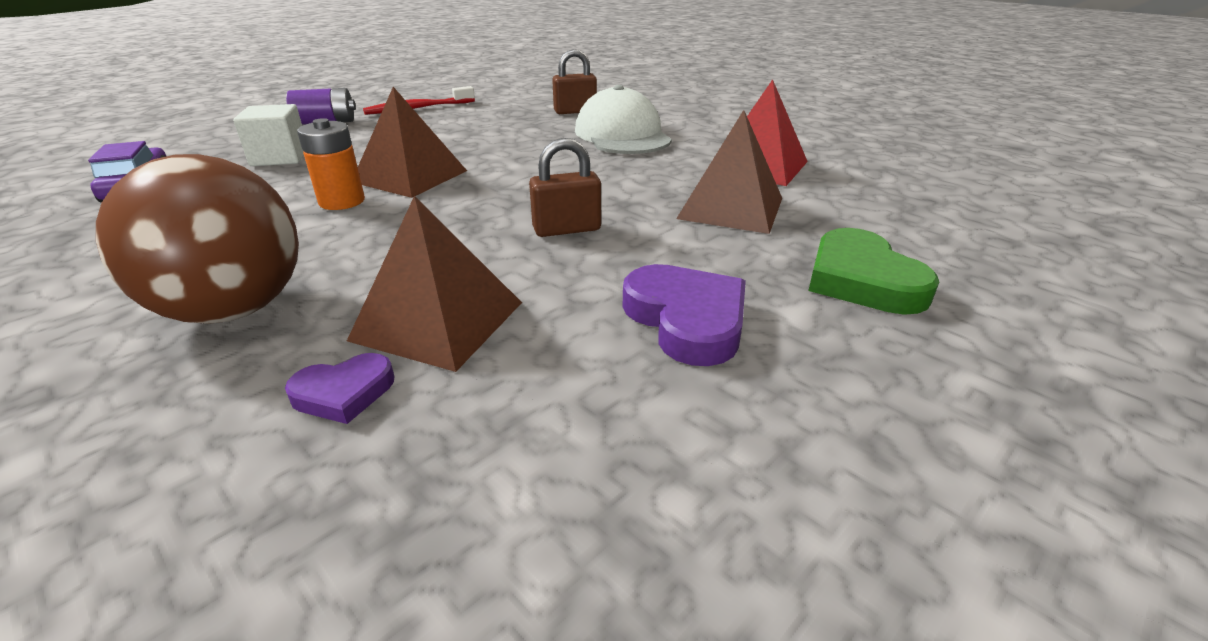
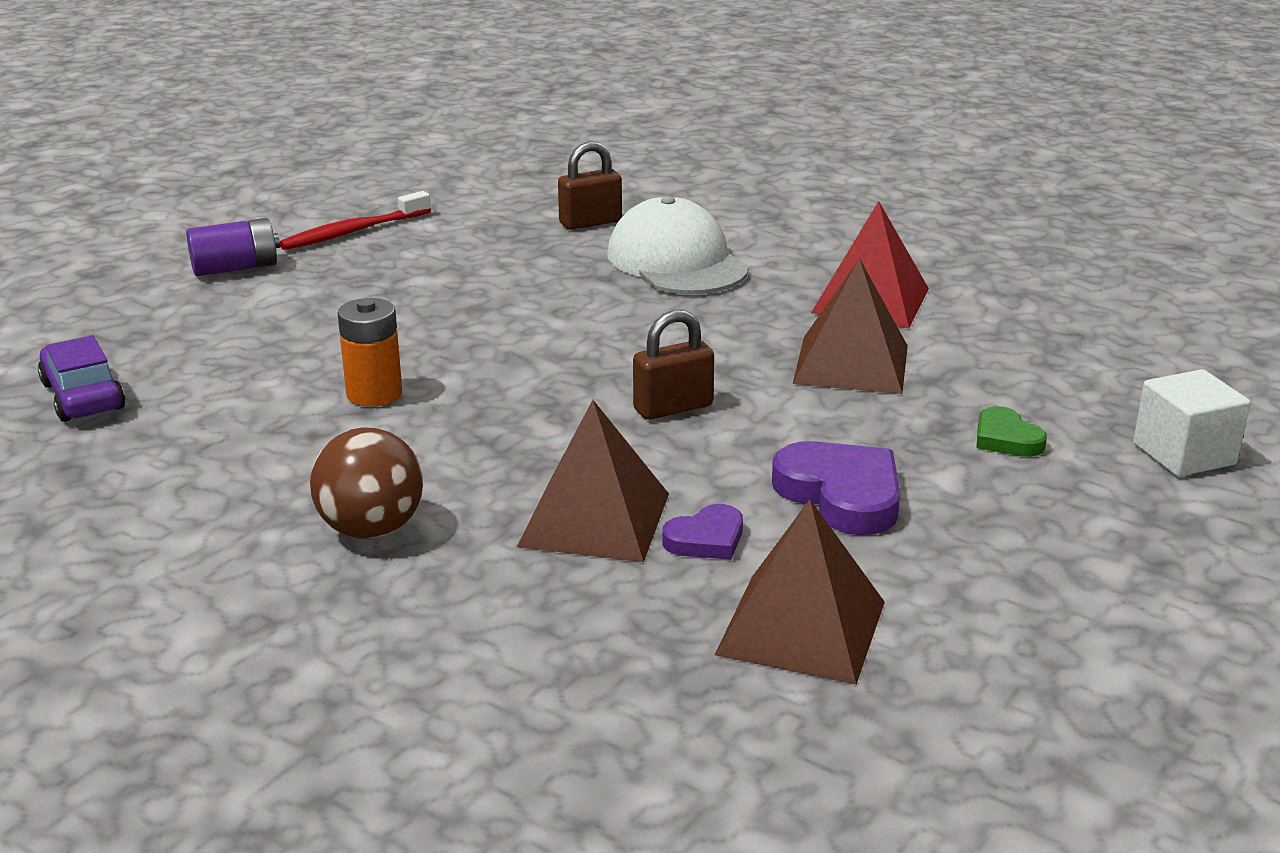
camera: 10 degrees left, 5 degrees down
(234, 310) = (371, 529): brown ball -> brown ball, size x0.66
(280, 157) = (228, 335): white cube -> white cube (1184, 454)
(344, 393) = (552, 589): purple heart -> purple heart (706, 539)
(410, 176) = (432, 350): brown pyramid -> brown pyramid (801, 627)
(862, 280) = (1006, 439): green heart -> green heart, size x0.58

